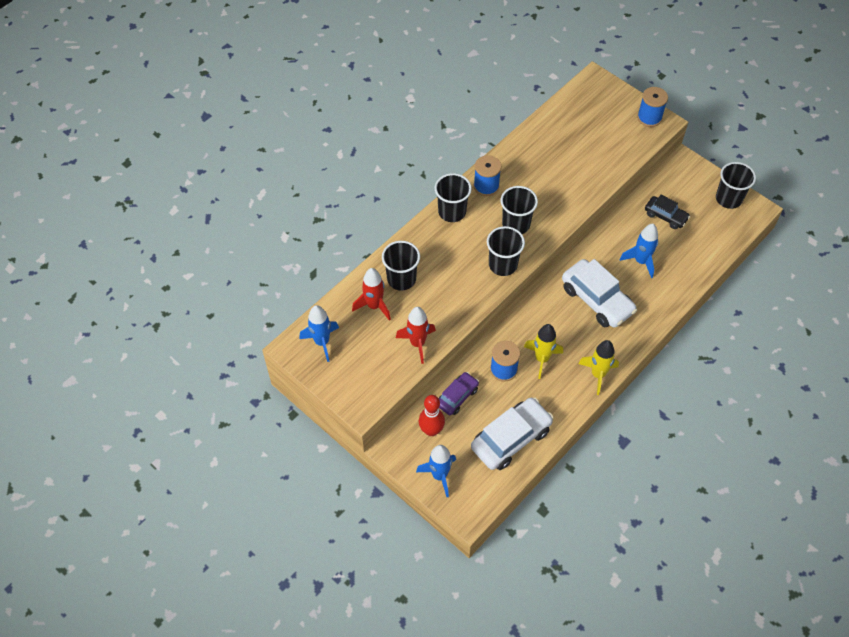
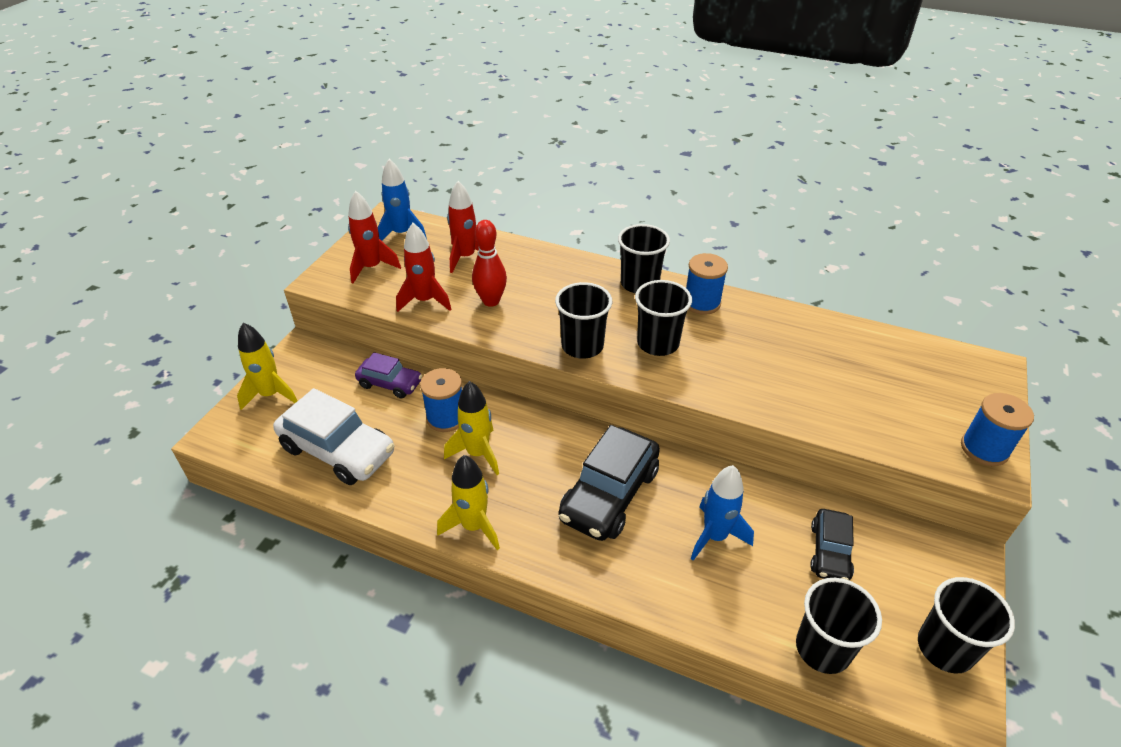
camera: 70 degrees right, 15 degrees down
(360, 371) = (372, 268): none -> red rocket
(401, 279) = (514, 268): black cup -> black cup (823, 648)
(431, 430) = (335, 372): red bowling pin -> red bowling pin (491, 301)
(439, 475) = (271, 395): blue rocket -> yellow rocket
(597, 300) = (609, 494): white car -> black car

